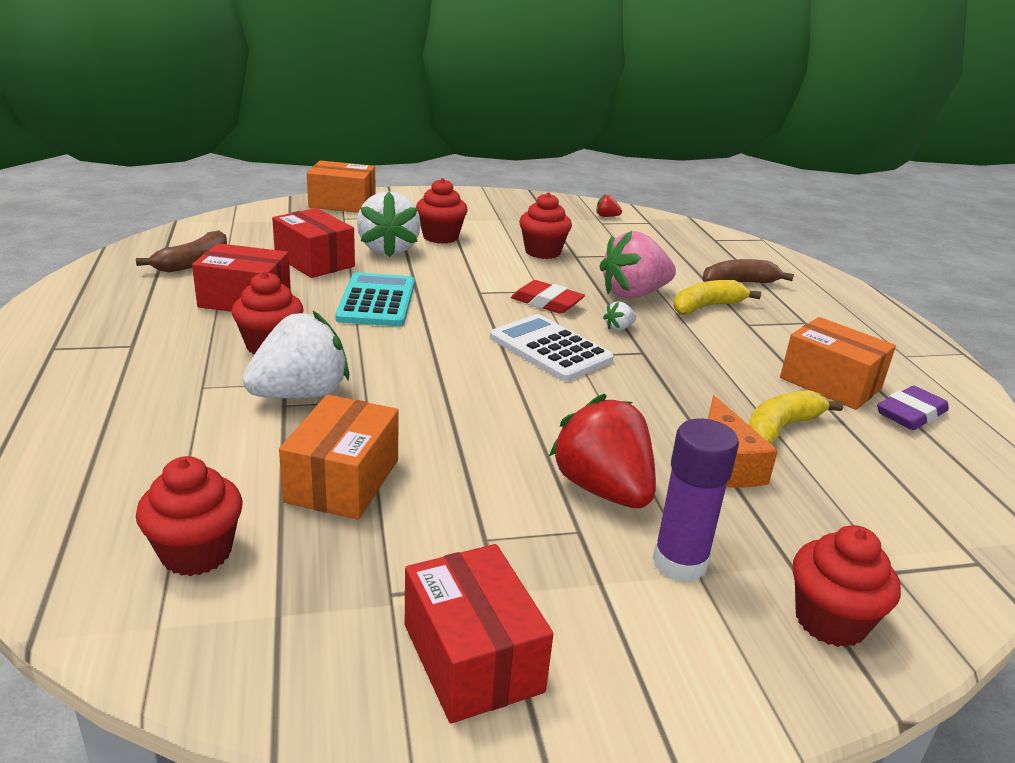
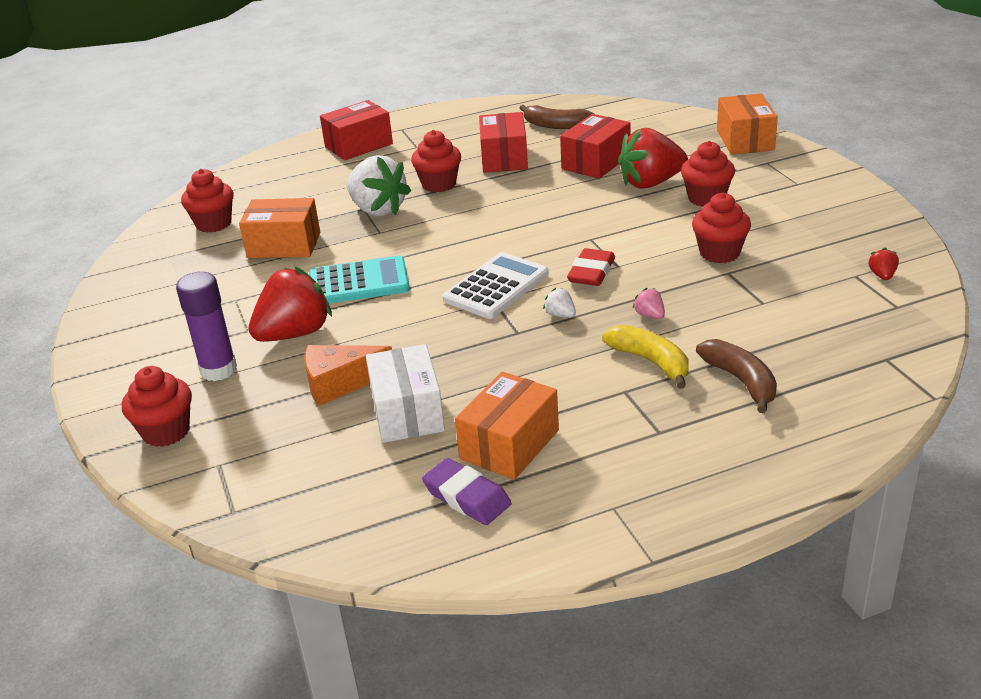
camera: 85 degrees right, 5 degrees up
(376, 301) = (537, 201): turquoise calculator -> turquoise calculator (359, 282)
(388, 249) = (651, 183): white strawberry -> red strawberry
(472, 657) = (139, 311): red box -> red box (359, 145)
(633, 294) = (650, 315): pink strawberry -> pink strawberry, size x0.41
(781, 428) = (407, 412): yellow banana -> white box

